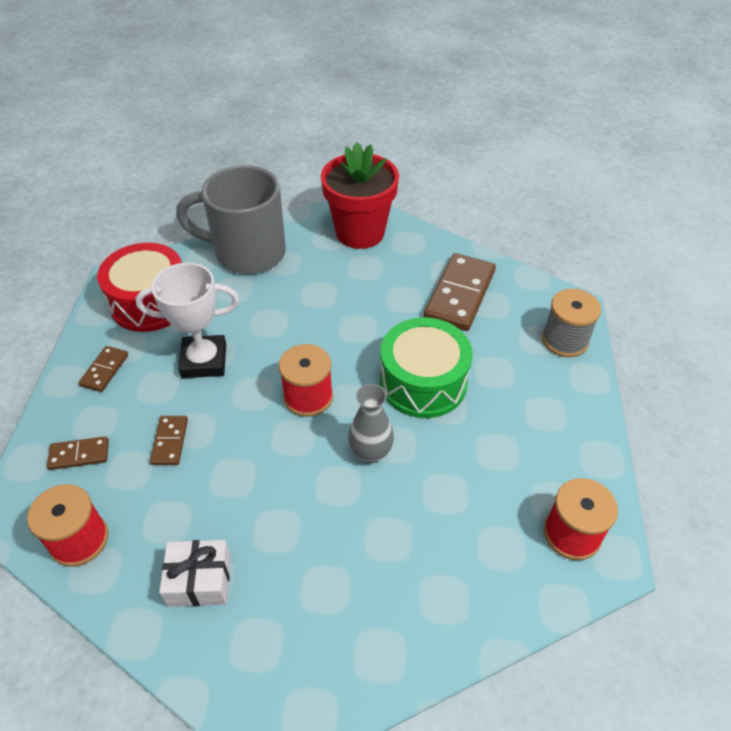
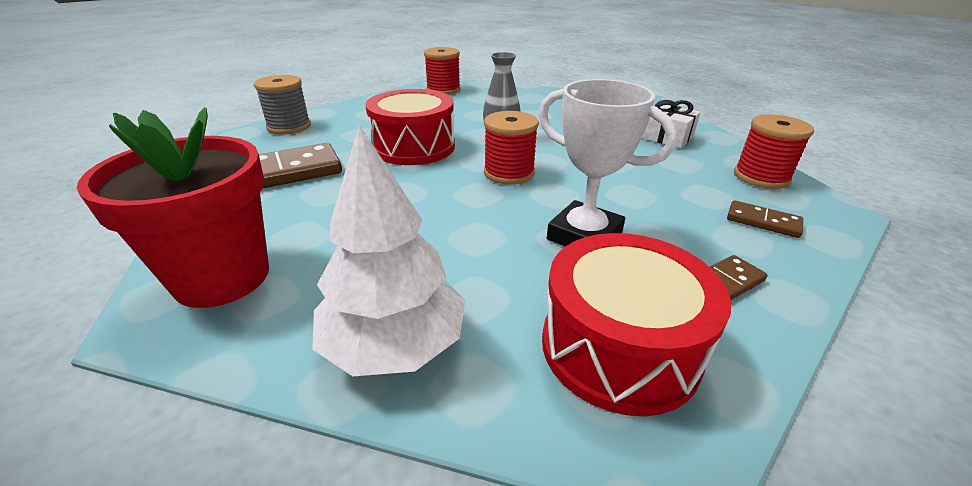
camera: 140 degrees left, 15 degrees down
(170, 442) = (659, 196): brown domino -> none
(247, 253) = (394, 344): grey mug -> white tree
(423, 382) = (413, 147): green drum -> red drum

